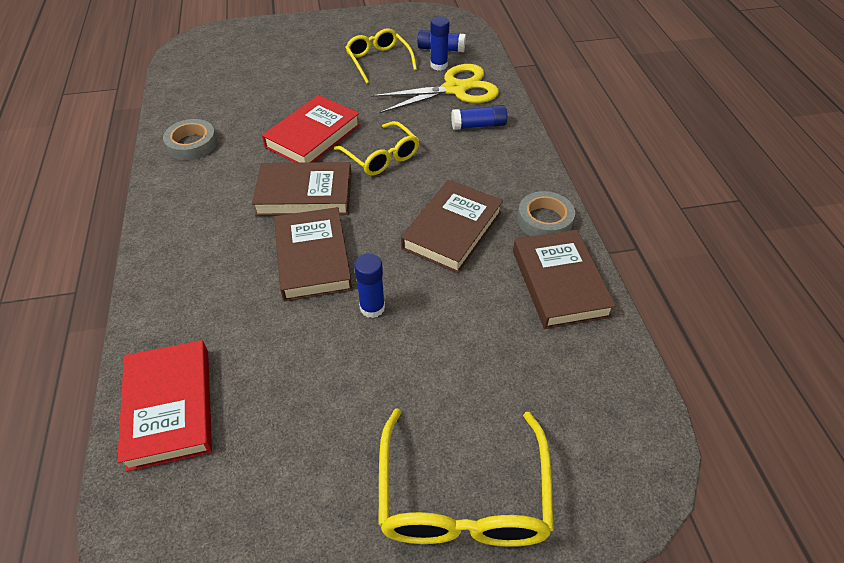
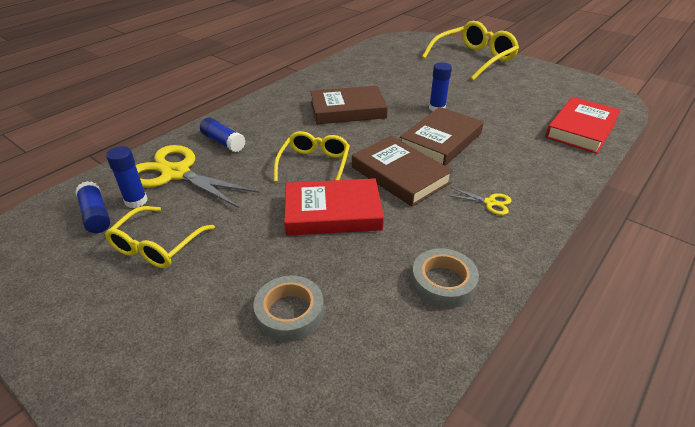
camera: 130 degrees left, 10 degrees down
(205, 220) = (490, 202): none -> yellow scissors
(544, 220) = (299, 89): grey tape -> grey tape (289, 312)
(559, 283) = (341, 73): brown book -> none

